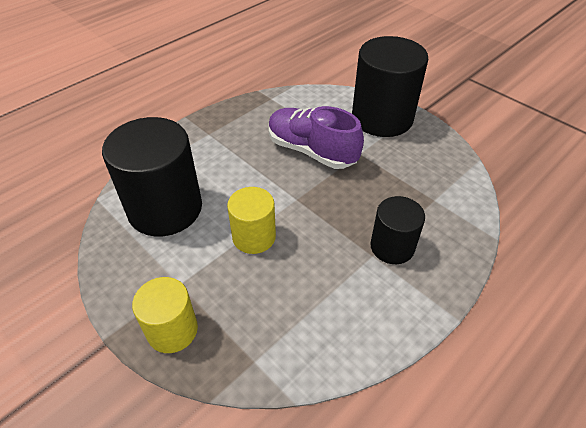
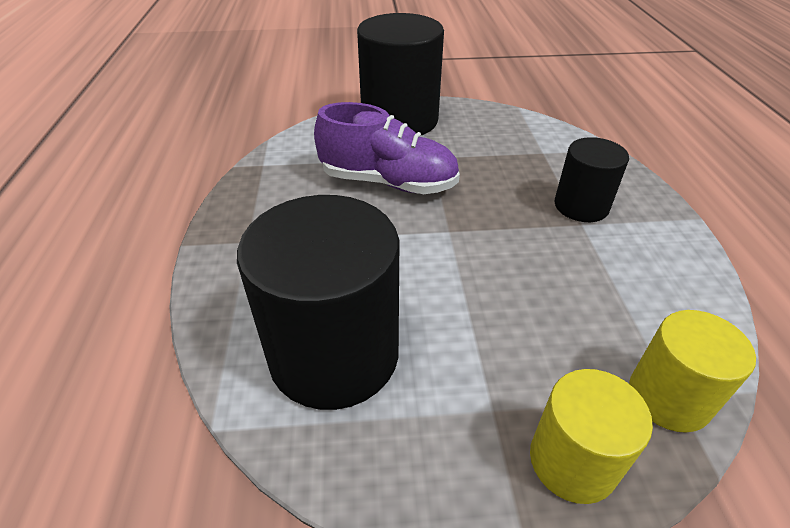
camera: 50 degrees left, 5 degrees down
(254, 237) = (475, 294): yellow cylinder -> yellow cylinder (668, 397)
(311, 151) = (388, 182): purple shoe -> purple shoe turned 150 degrees counterclockwise

